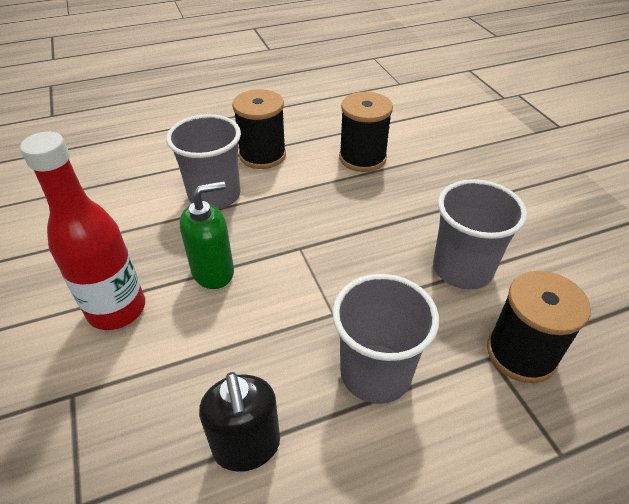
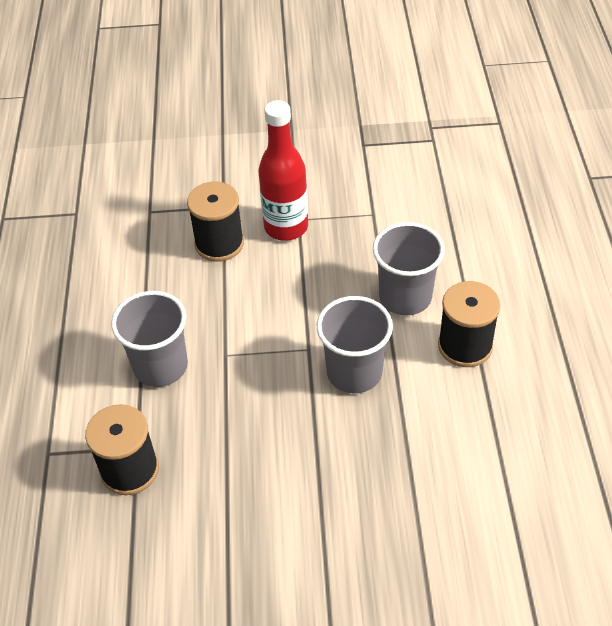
camera: 110 degrees right, 5 degrees up
(213, 271) = (302, 285): green soap dispenser -> none
(247, 446) = (145, 285): black soap dispenser -> none
(362, 158) = (434, 440): black spool -> black spool (219, 243)
(462, 269) = (231, 467): grey cup -> grey cup (354, 372)

